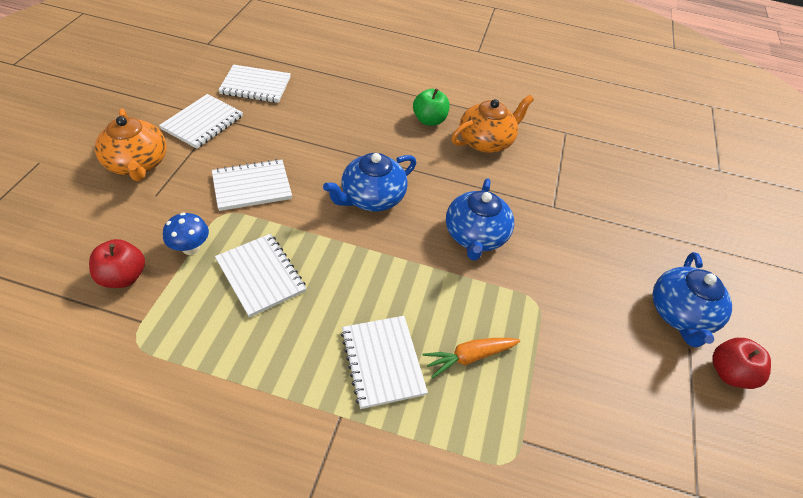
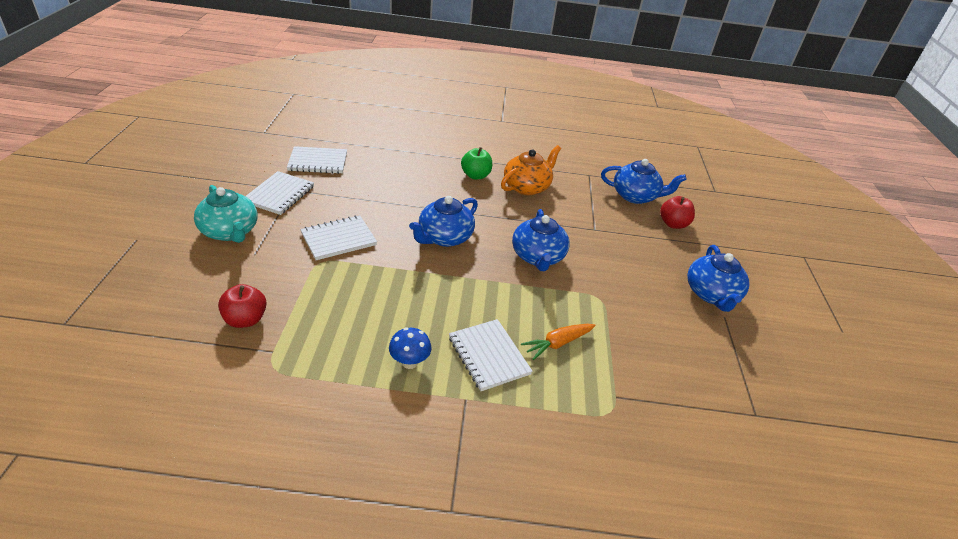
camera: 10 degrees left, 10 degrees down
(137, 164) = (230, 232): orange teapot -> turquoise teapot
(190, 248) = (299, 291): blue mushroom -> blue mushroom (409, 362)
(260, 276) = (367, 305): white notebook -> none
(616, 167) = (635, 196): none -> blue teapot
(729, 373) = (757, 330): red apple -> red apple (673, 224)

